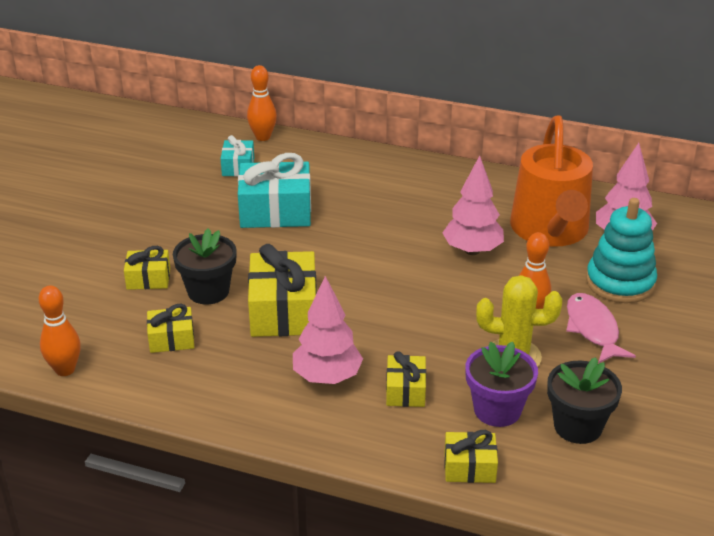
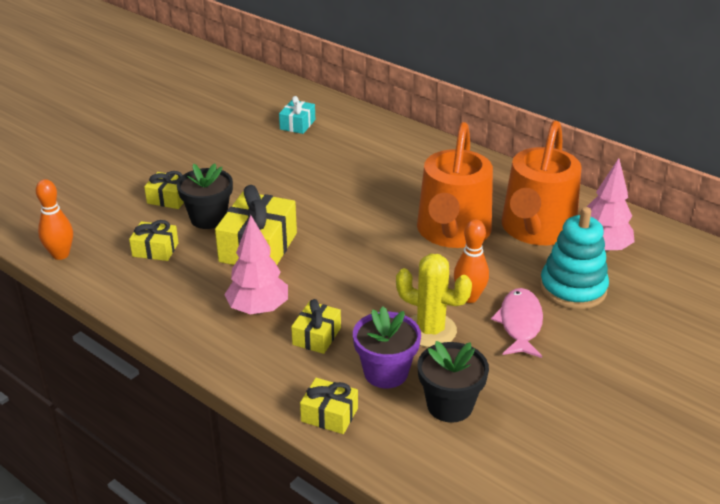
camera: 20 degrees right, 0 degrees up
(263, 137) = (333, 104): orange bowling pin -> none
(275, 211) = (304, 165): turquoise gift -> none
(472, 250) = (452, 232): pink tree -> orange watering can

